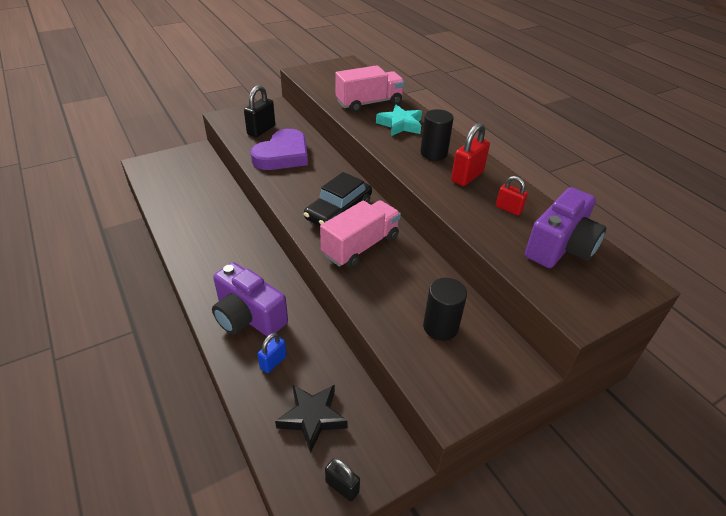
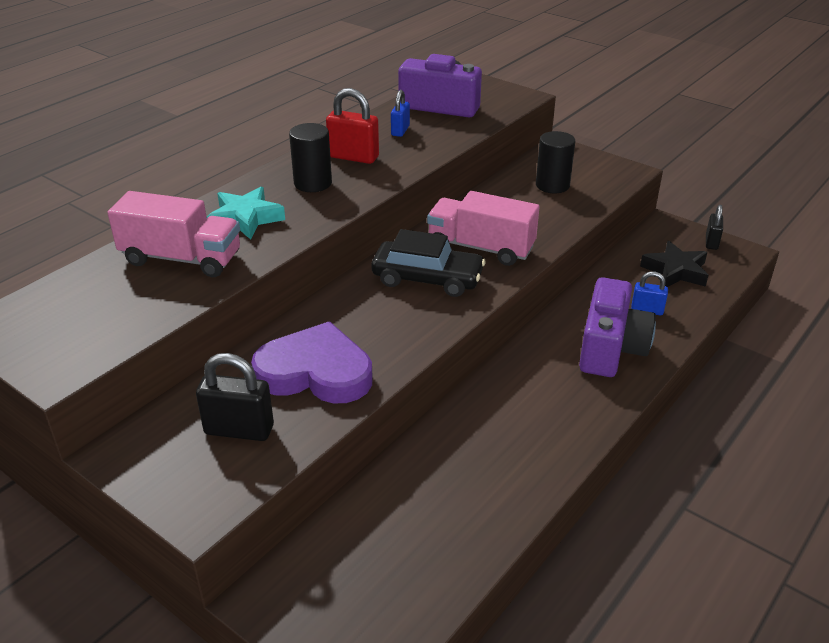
camera: 110 degrees left, 5 degrees down
(369, 103) = (181, 259): pink truck -> pink truck turned 150 degrees clockwise
(508, 209) = (400, 131): red padlock -> blue padlock

